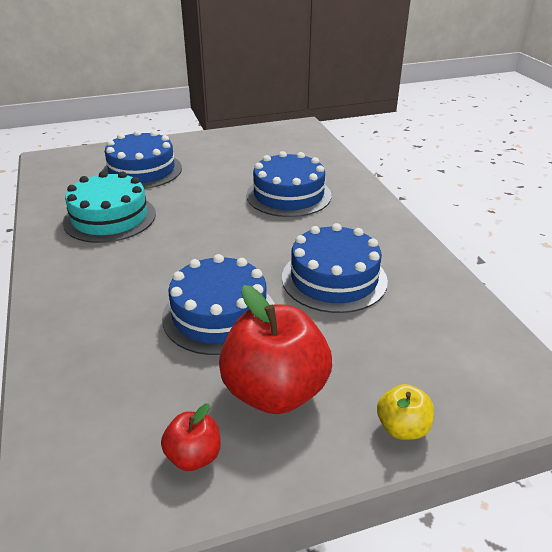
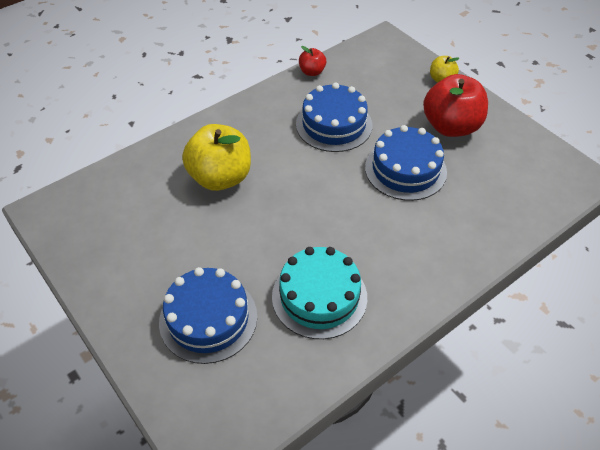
camera: 110 degrees left, 15 degrees up
(194, 456) = (512, 144): red apple -> red apple (312, 72)
(288, 195) = (220, 177): blue cake -> yellow apple

